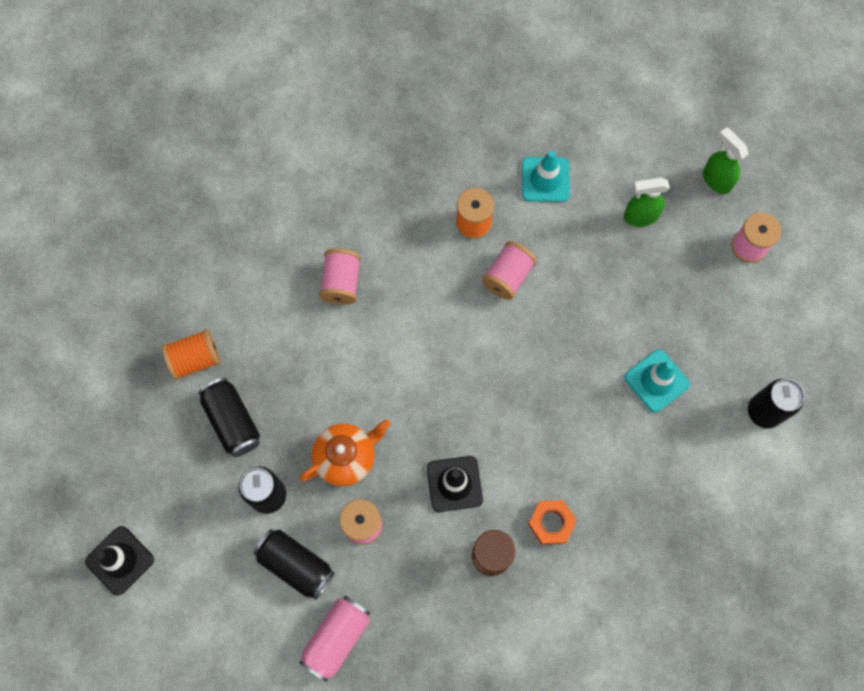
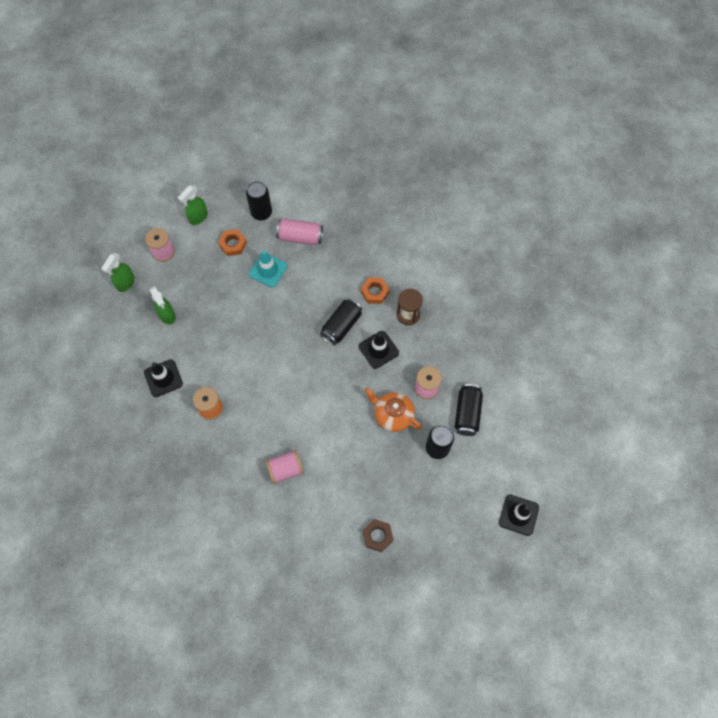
camera: 115 degrees left, 5 degrees down
(195, 359) = (377, 536): orange spool -> brown nut
(232, 421) = (404, 492): black can -> black can (341, 326)
(337, 638) = (493, 373): pink can -> pink can (300, 237)
(508, 276) = (238, 373): pink spool -> none
(545, 179) = (163, 378): turquoise traffic cone -> black traffic cone
(722, 348) = (233, 244): none -> orange nut
(791, 316) = (198, 217): none -> green spray bottle

